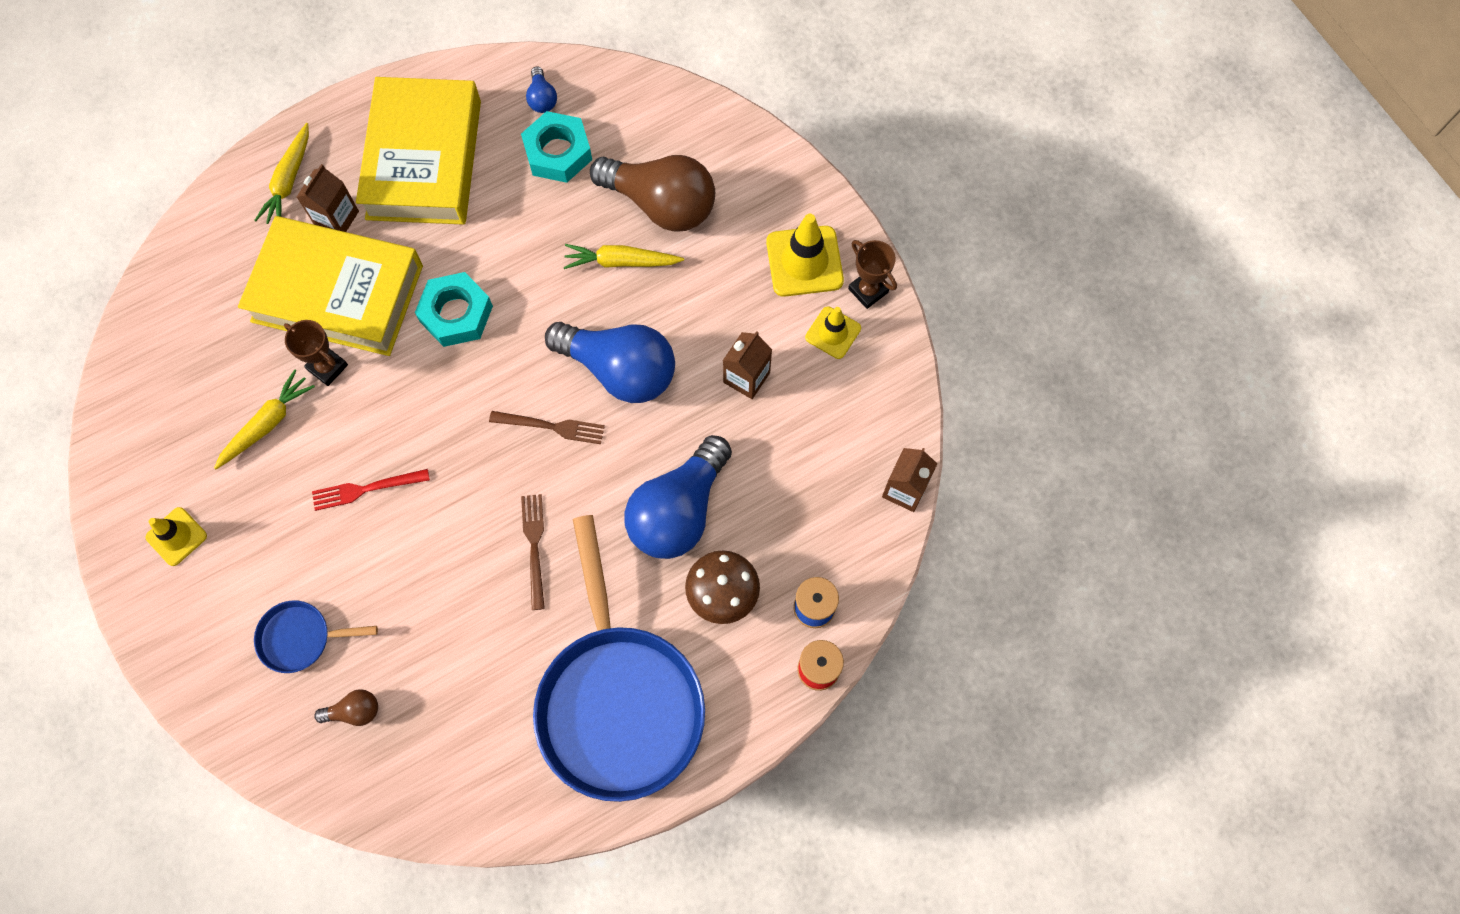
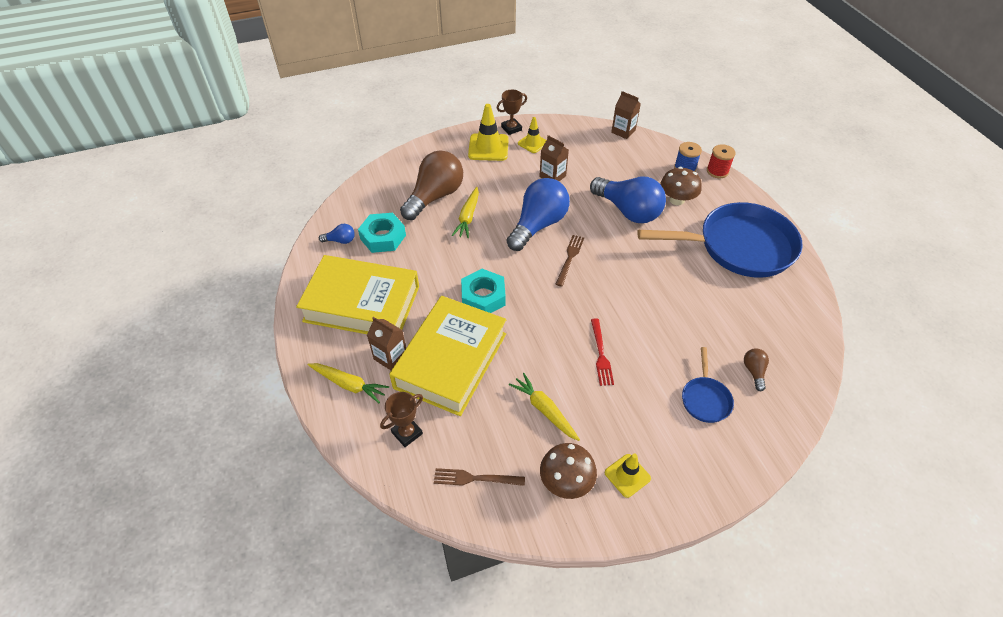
camera: 80 degrees left, 20 degrees down
(165, 462) = (566, 481): none -> brown mushroom
(327, 367) = (507, 370): brown trophy -> brown trophy (407, 433)
(534, 545) = (645, 273): brown fork -> brown fork (474, 478)

